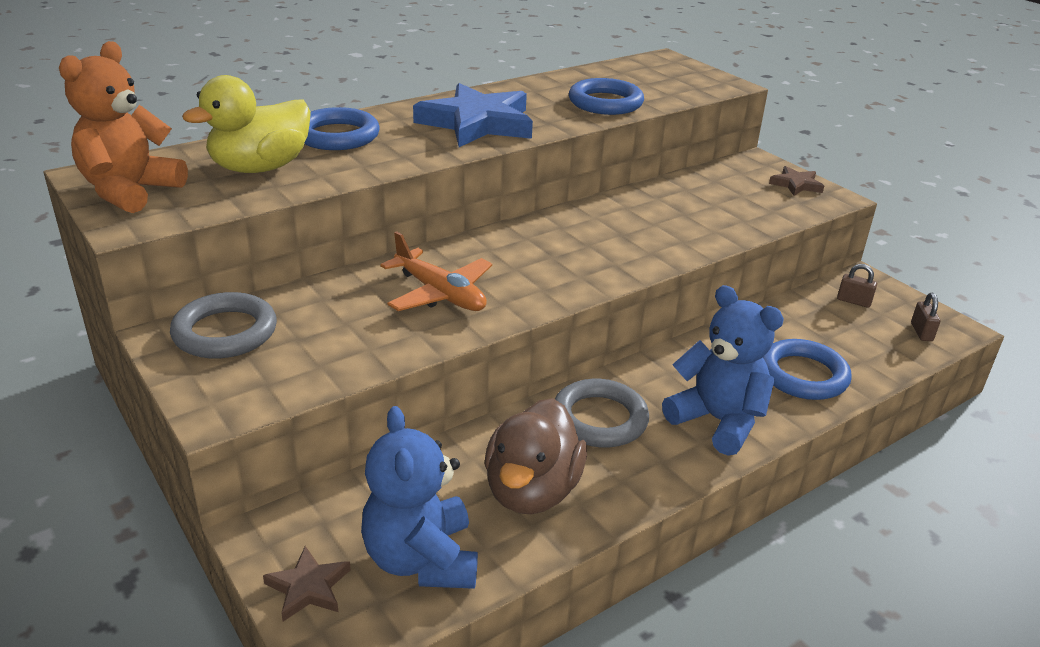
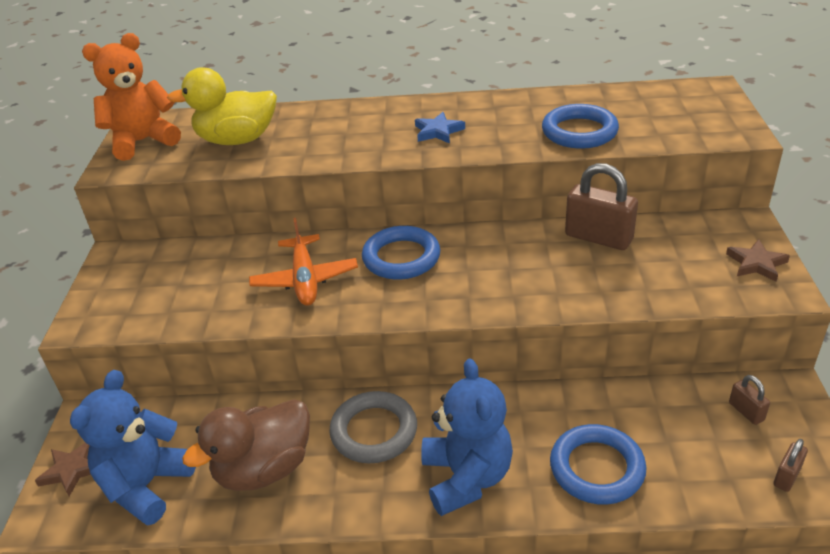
camera: 40 degrees right, 5 degrees up
(225, 332) = (146, 264): grey ring -> none
(337, 136) = (320, 121): blue ring -> blue ring (401, 258)
(477, 123) = (438, 131): blue star -> blue star, size x0.47
(664, 195) = (598, 238): none -> brown padlock

